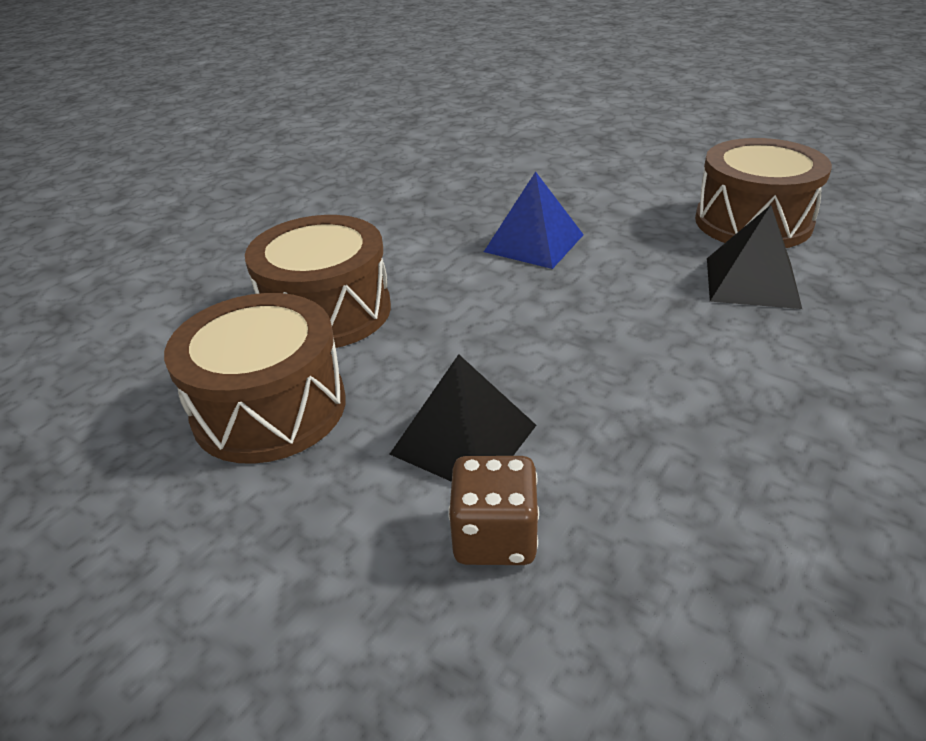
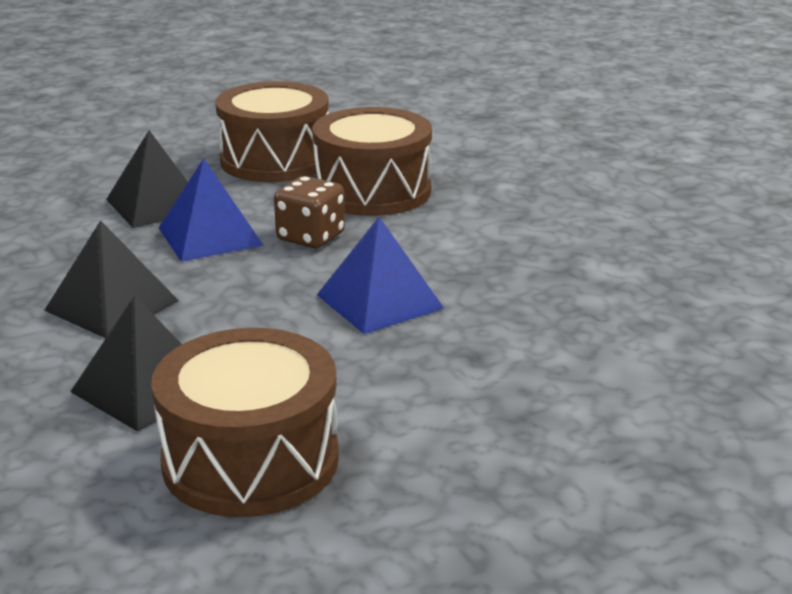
camera: 115 degrees right, 10 degrees down
(494, 537) = (74, 195): brown dice -> brown dice (310, 237)
(506, 362) = (210, 236): none -> blue pyramid
(684, 353) = (111, 305): none -> black pyramid

